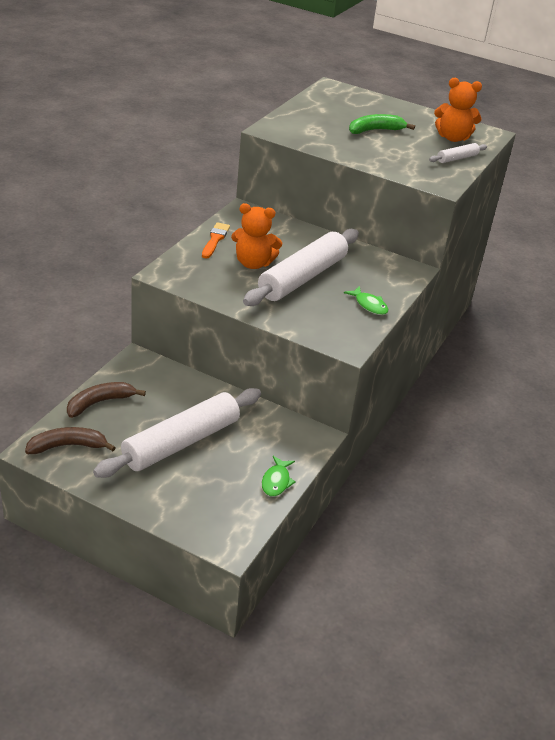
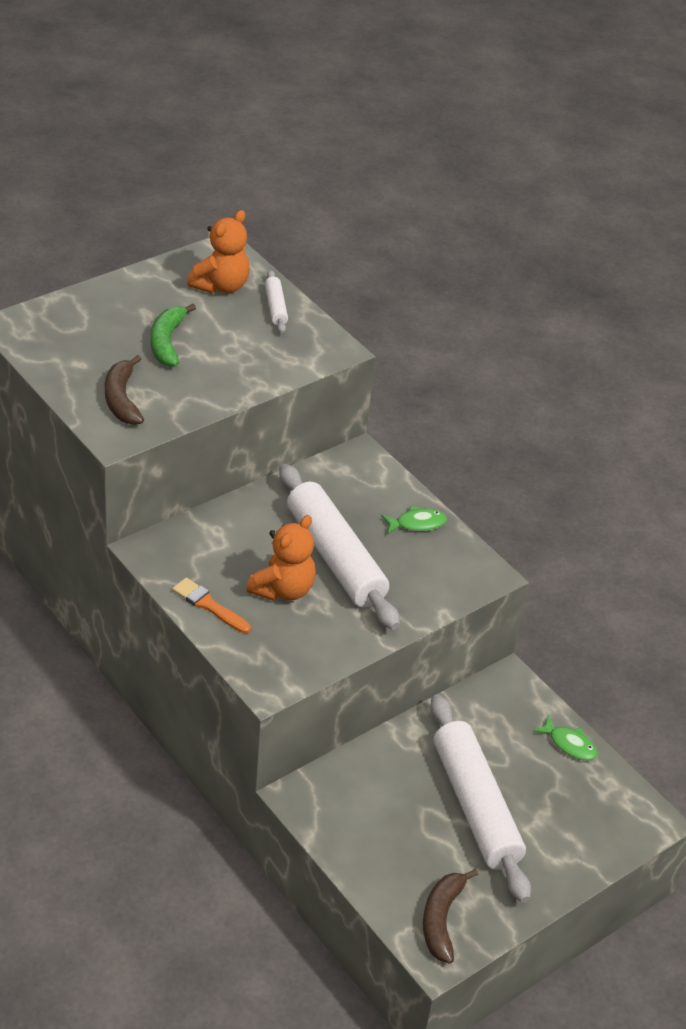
camera: 65 degrees left, 5 degrees up
(99, 403) = (370, 863): brown banana -> brown banana (122, 399)

